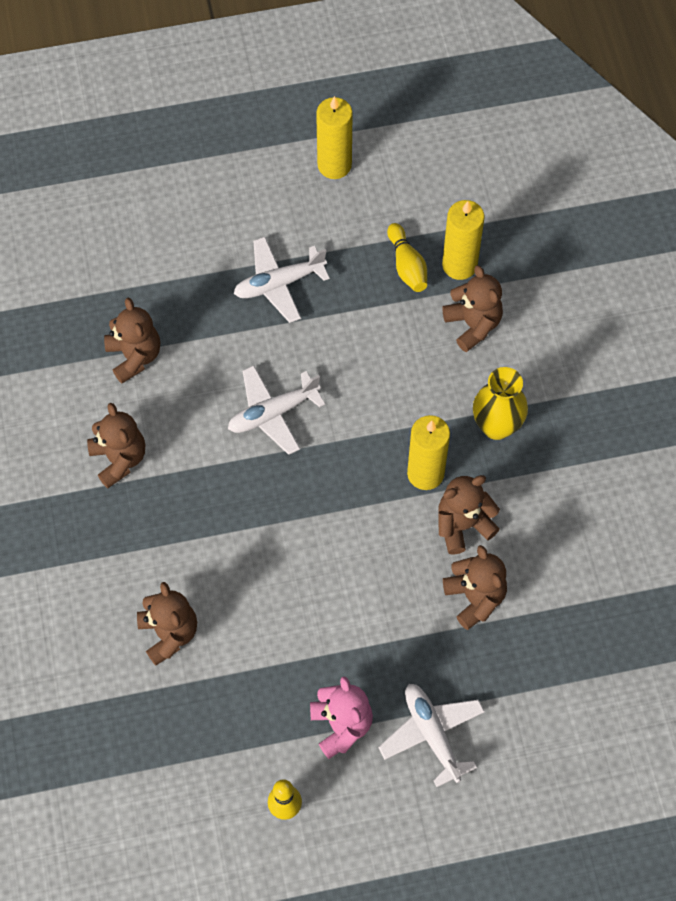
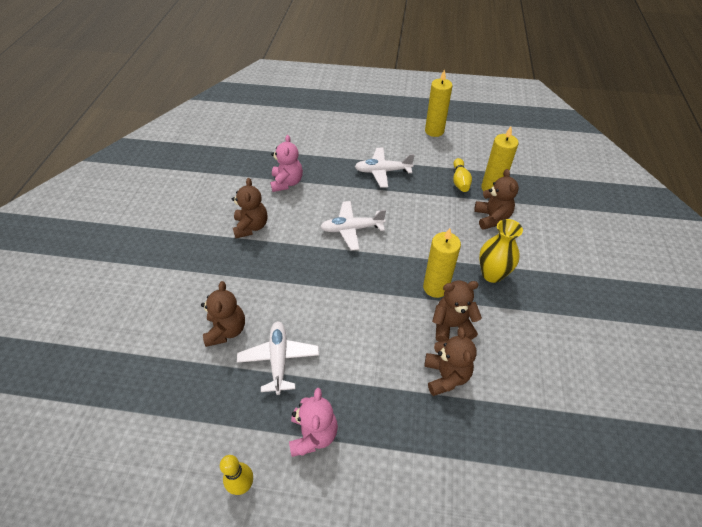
camera: 20 degrees right, 15 degrees down
(134, 356) = (287, 183): brown teddy bear -> pink teddy bear
(432, 734) = (380, 467): white plane -> white plane (279, 359)

